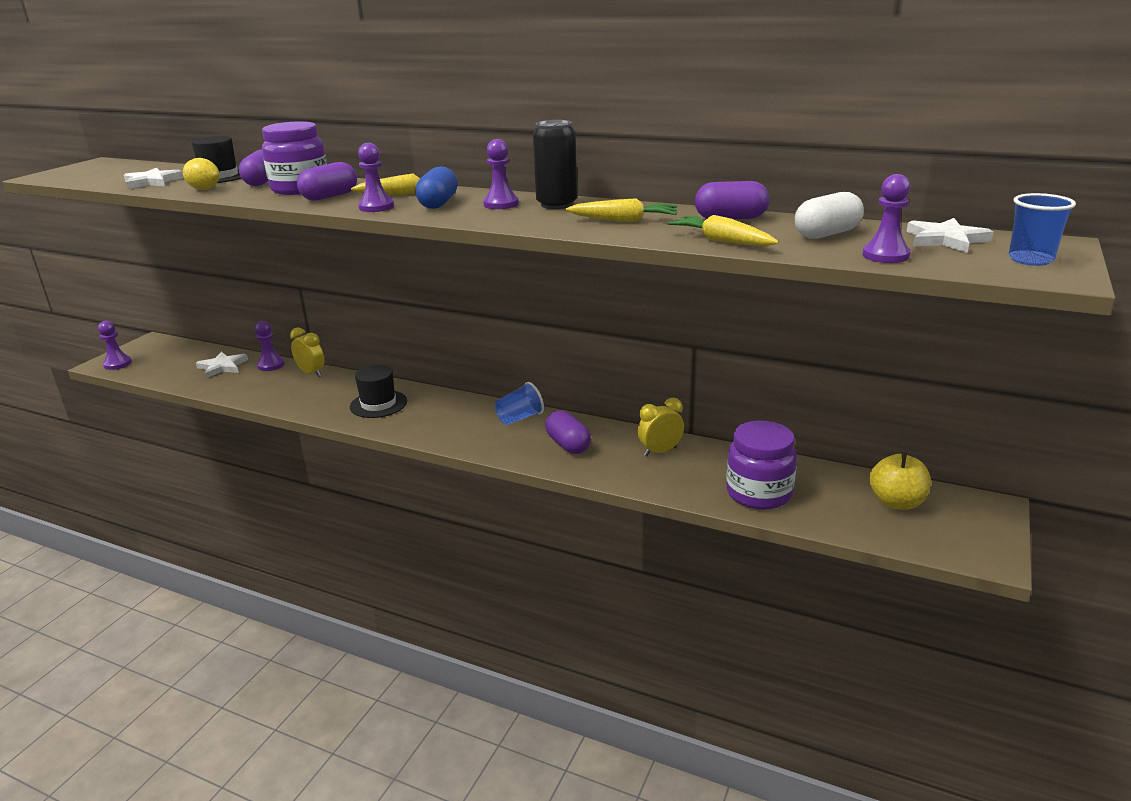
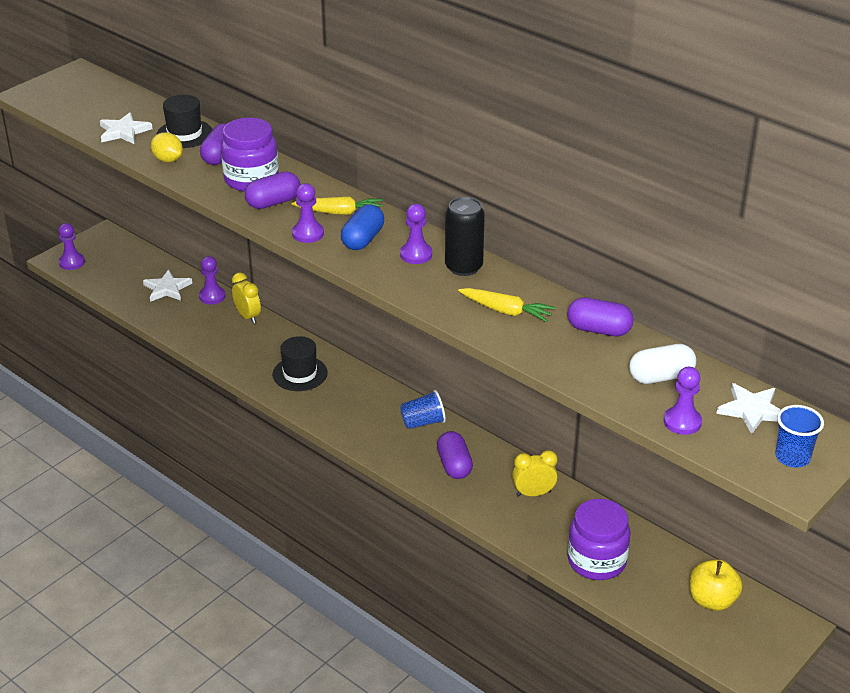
camera: 15 degrees right, 10 degrees up
(721, 241) = (567, 366): yellow carrot -> none

